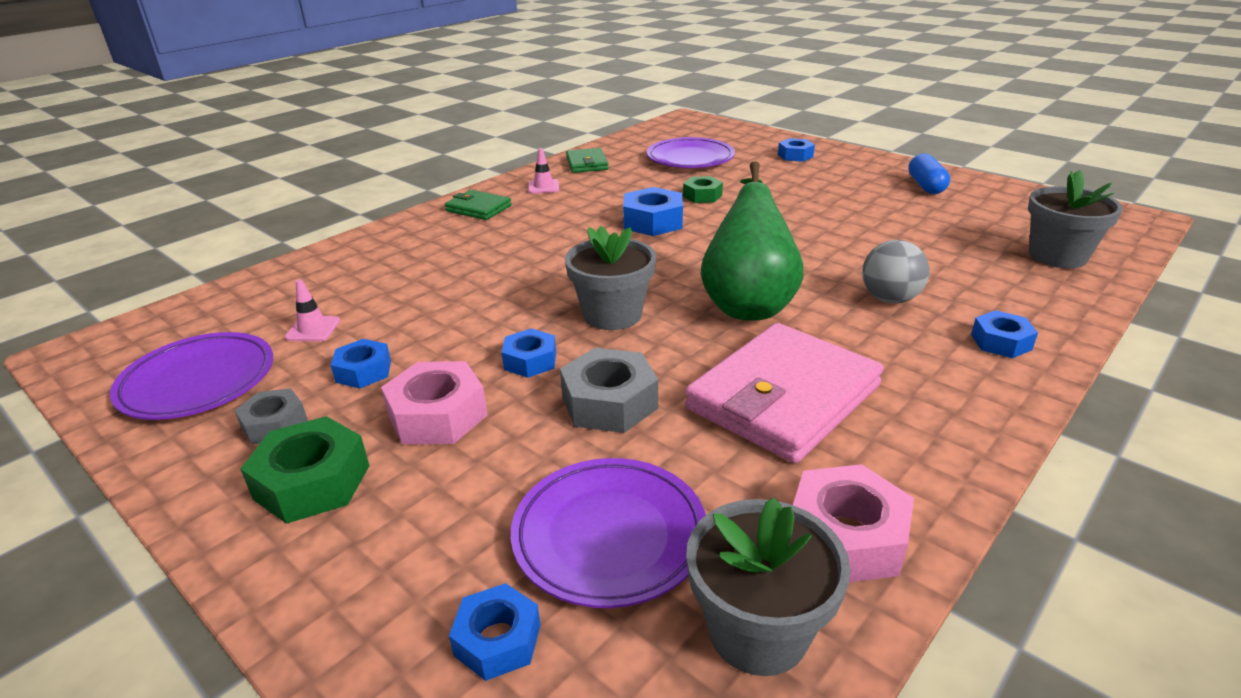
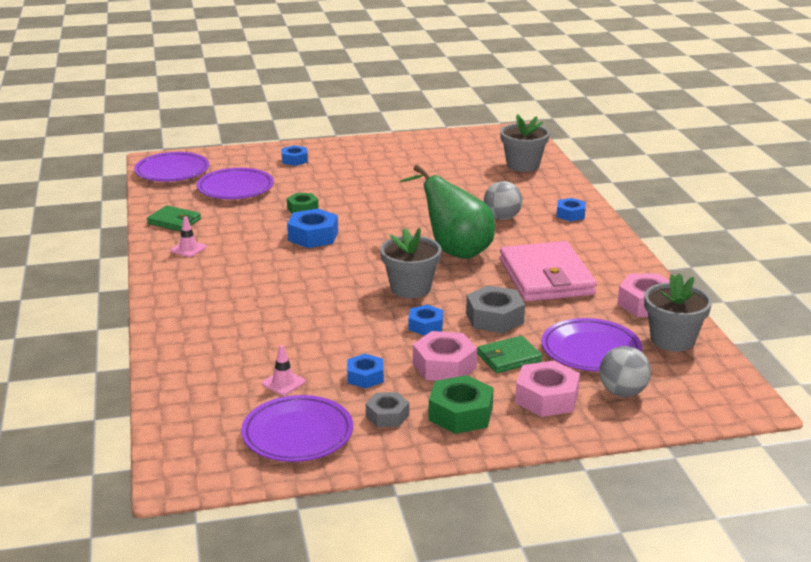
camera: 55 degrees left, 5 degrees down
(413, 549) = (546, 398): none -> pink nut
(478, 208) = (184, 281): green wallet -> green wallet (509, 358)
(497, 640) = (622, 392): blue nut -> grey ball
(676, 130) = (172, 172): none -> purple plate
(926, 186) = (402, 151): blue capsule -> none

